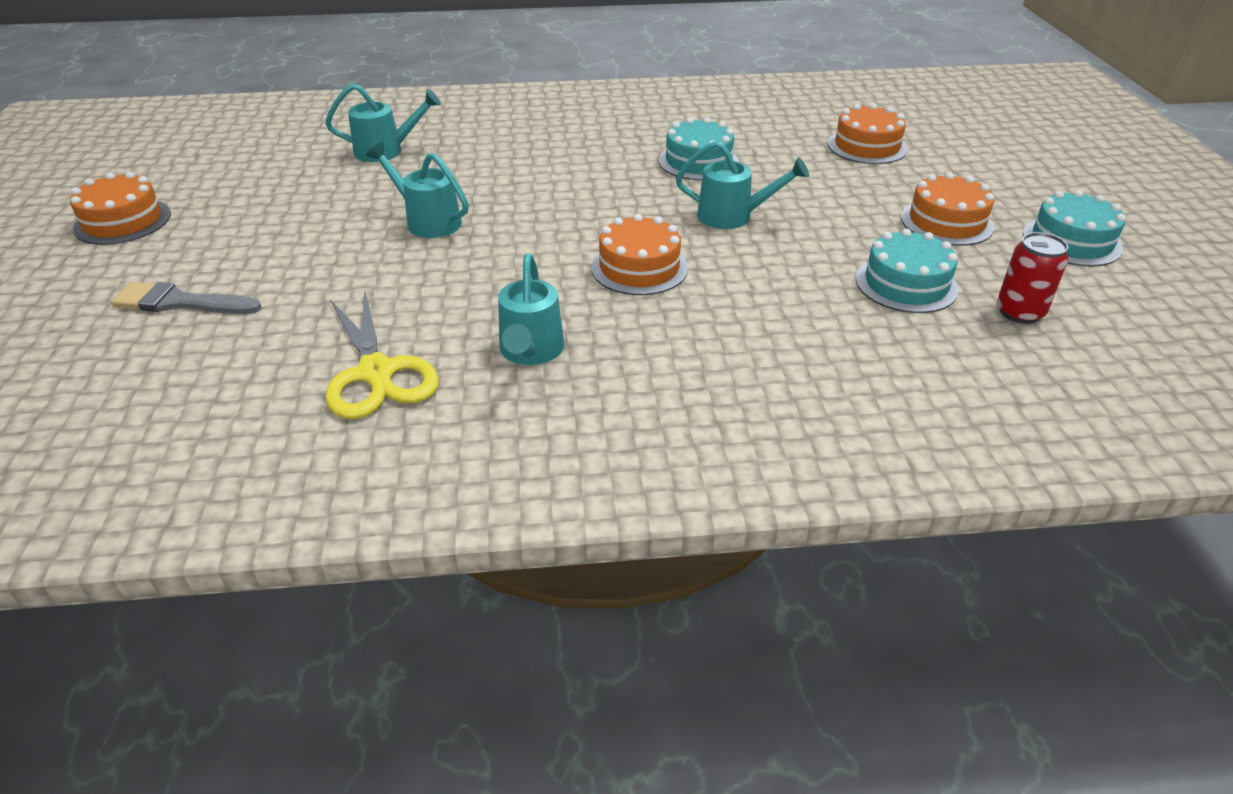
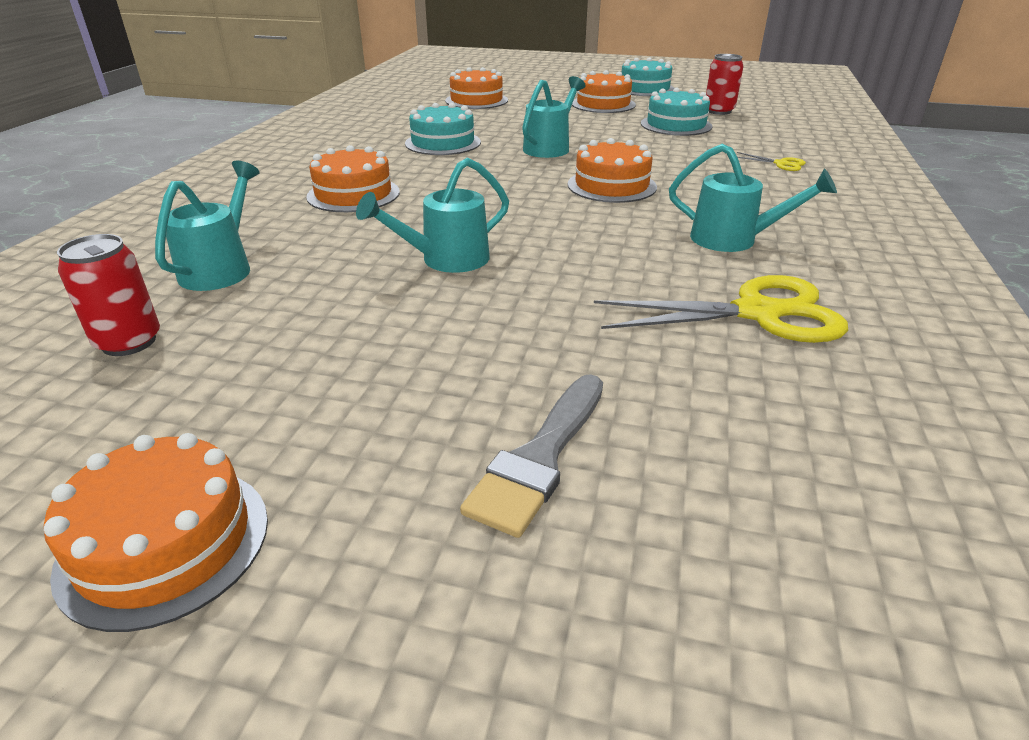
camera: 70 degrees left, 5 degrees down
(288, 157) = (129, 342): none -> red can
(537, 156) = (353, 194): none -> orange cake
(806, 376) = (780, 164): none -> yellow scissors

